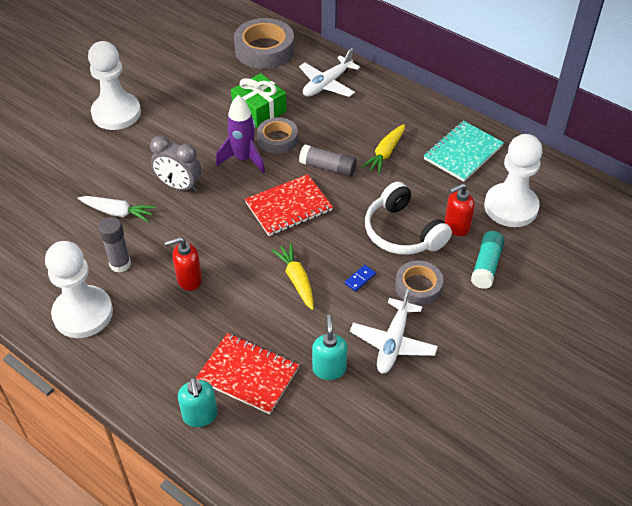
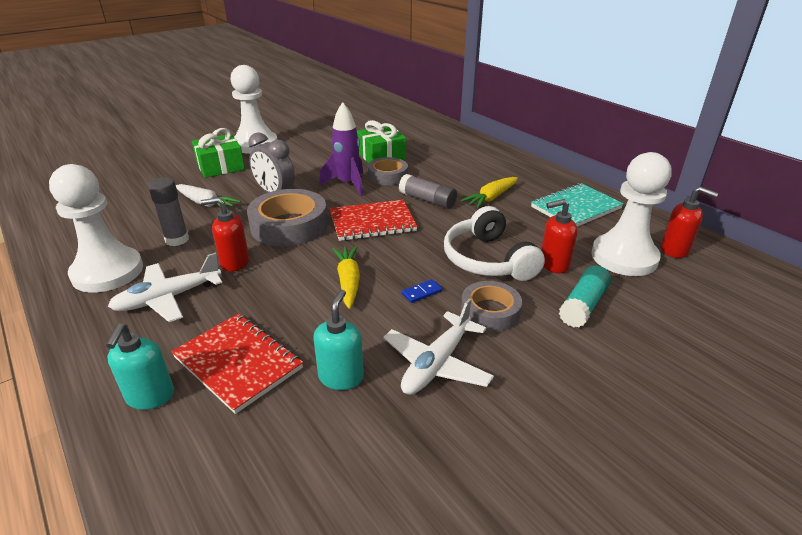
camera: 15 degrees right, 15 degrees down
(99, 156) = (220, 166): none -> green gift
(264, 50) = (406, 124): grey tape -> grey tape (289, 225)
(327, 84) = (452, 148): white plane -> white plane (168, 298)
(550, 190) = (675, 250): none -> red soap dispenser

